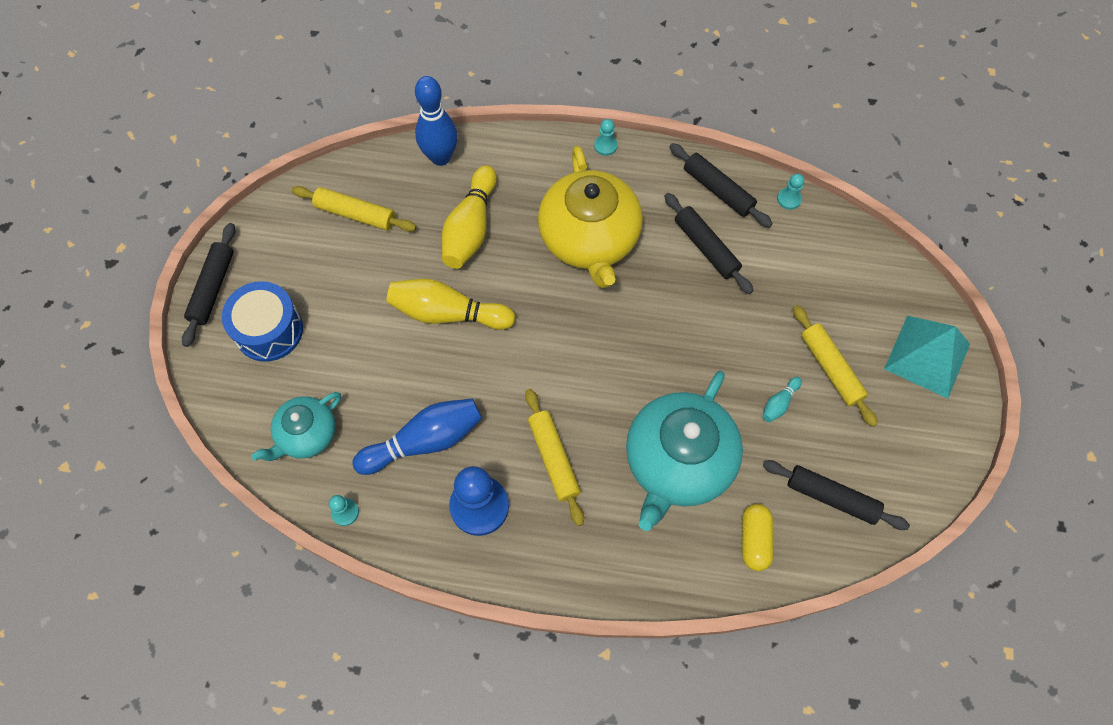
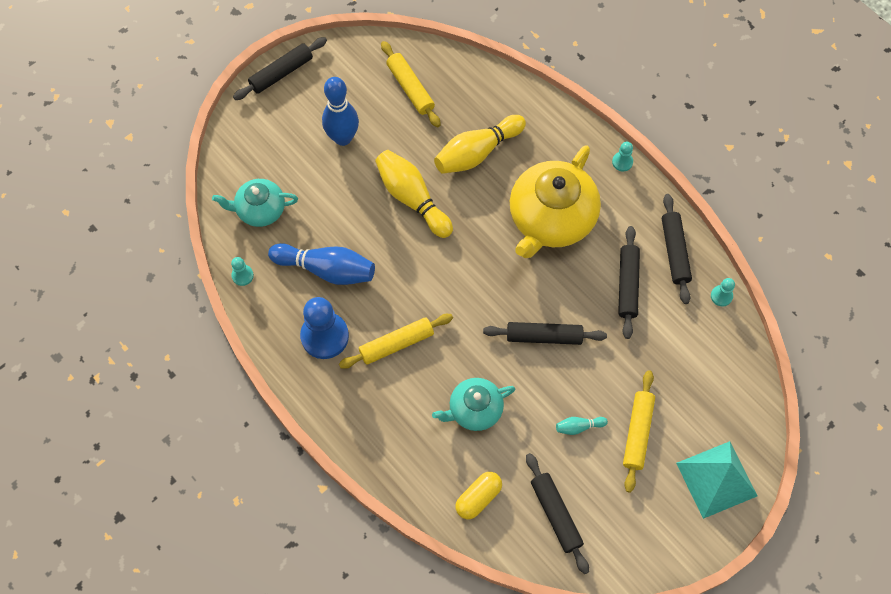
camera: 40 degrees right, 0 degrees up
(269, 330) = (292, 126): blue drum -> none
(440, 157) = (500, 89): blue bowling pin -> blue bowling pin (343, 138)
(553, 459) = (396, 344): yellow rolling pin -> yellow rolling pin turned 45 degrees clockwise
(677, 347) = (544, 336): none -> black rolling pin
(678, 462) = (474, 409): turquoise teapot -> turquoise teapot, size x0.56

